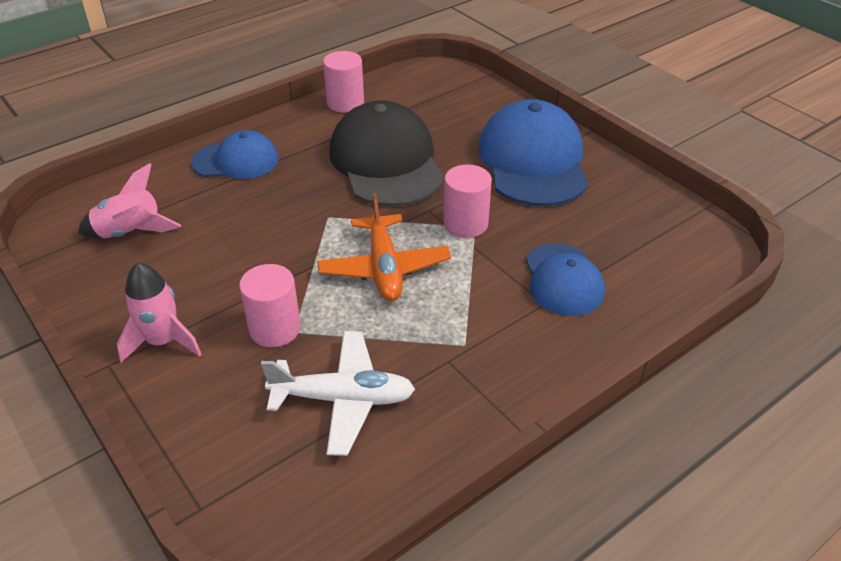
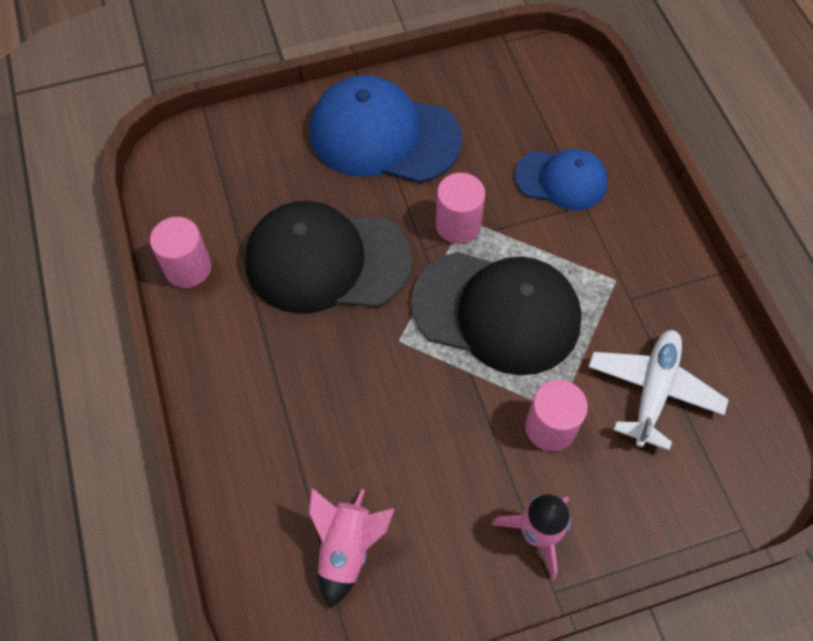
camera: 70 degrees left, 20 degrees up
(236, 161) = (254, 411): blue cap -> none
(384, 268) = (497, 312): orange plane -> black cap

